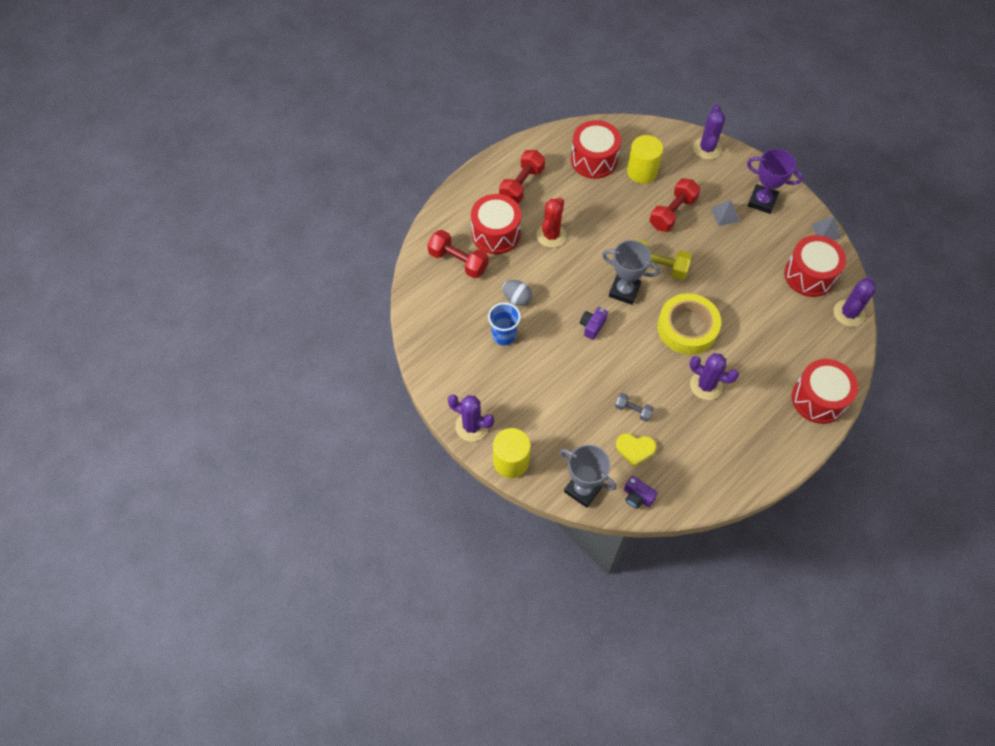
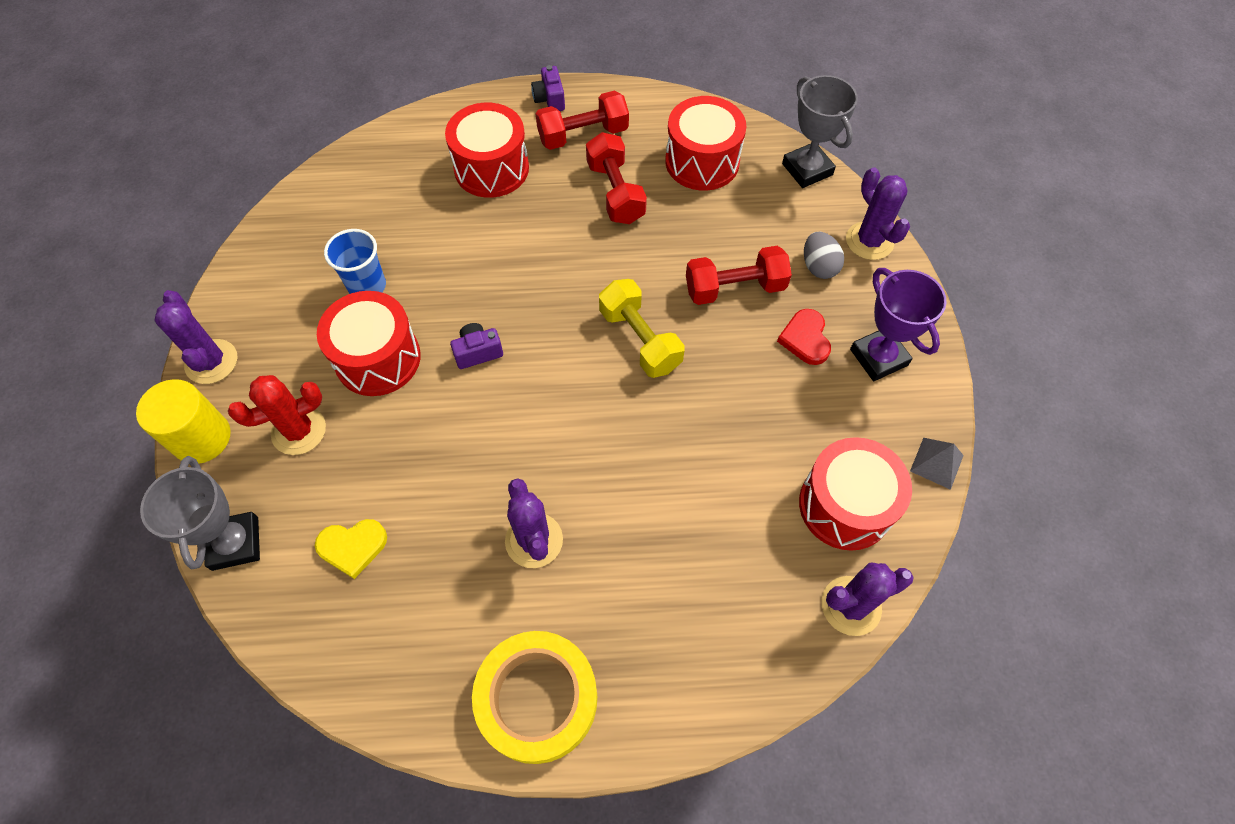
camera: 40 degrees right, 0 degrees up
(458, 261) = (416, 170): red dumbbell -> red dumbbell (615, 192)
(517, 298) = (430, 256): grey egg -> grey egg (818, 266)
(551, 235) = (552, 212): red cactus -> red cactus (299, 431)
(624, 291) = (565, 339): grey trophy -> grey trophy (807, 169)
(633, 410) = (406, 495): grey dumbbell -> none
(635, 449) = (352, 547): yellow heart -> yellow heart turned 60 degrees counterclockwise
(637, 497) = (283, 612): purple camera -> purple camera (549, 99)
(642, 171) = (749, 213): yellow cylinder -> none
(687, 328) = (593, 445): yellow tape -> yellow tape (537, 698)
(707, 148) = (869, 241): purple cactus -> purple cactus turned 75 degrees counterclockwise
(725, 215) = (805, 339): grey pyramid -> red heart
(818, 399) = (671, 693): red drum -> red drum (378, 358)

